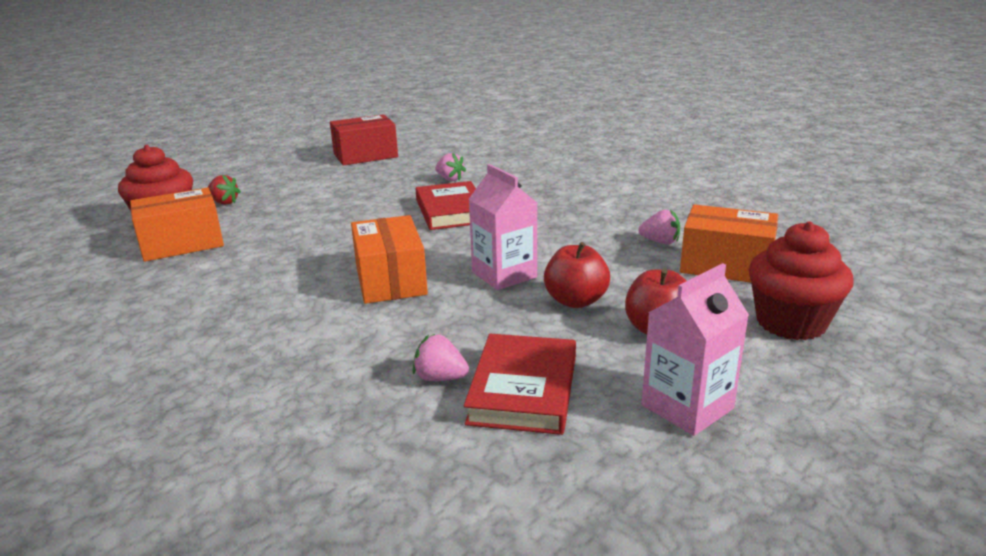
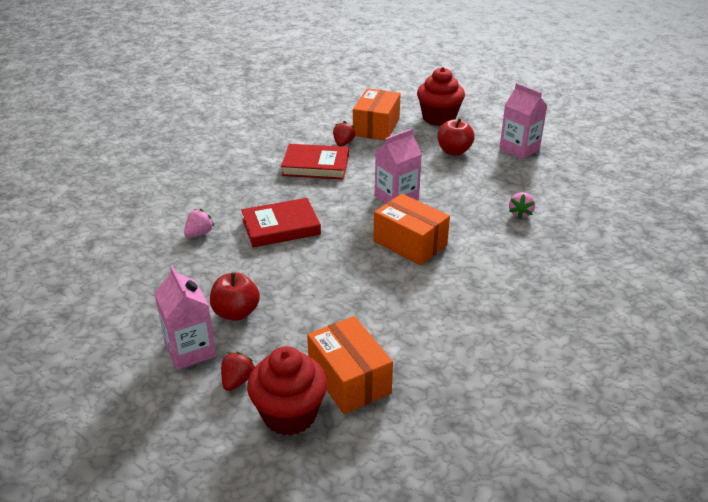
camera: 95 degrees left, 10 degrees up
(277, 186) = (190, 350): none -> pink carton
(365, 155) = (100, 299): red box -> none
(390, 280) = (410, 243): orange box -> orange box turned 60 degrees clockwise
(523, 390) = (522, 189): red book -> red book (315, 166)
(575, 301) = (427, 173): red apple -> red apple (236, 313)
(660, 242) = (343, 144): pink strawberry -> red strawberry

